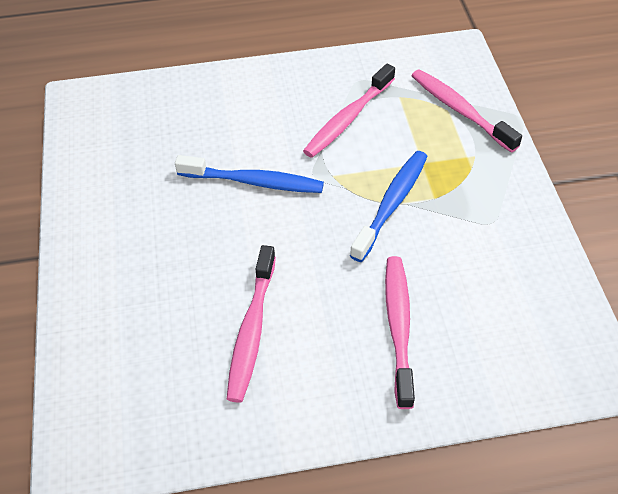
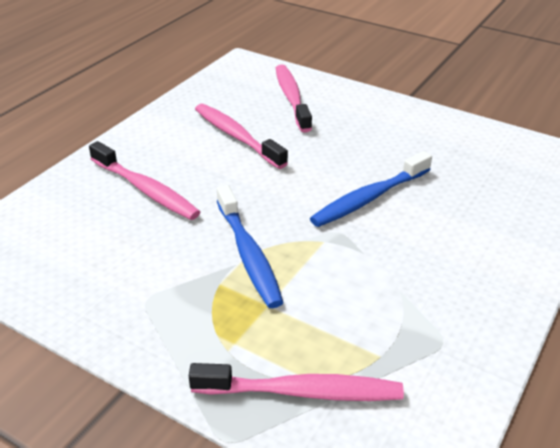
camera: 130 degrees right, 15 degrees down
(348, 118) = (387, 294): pink toothbrush -> pink toothbrush (291, 98)

